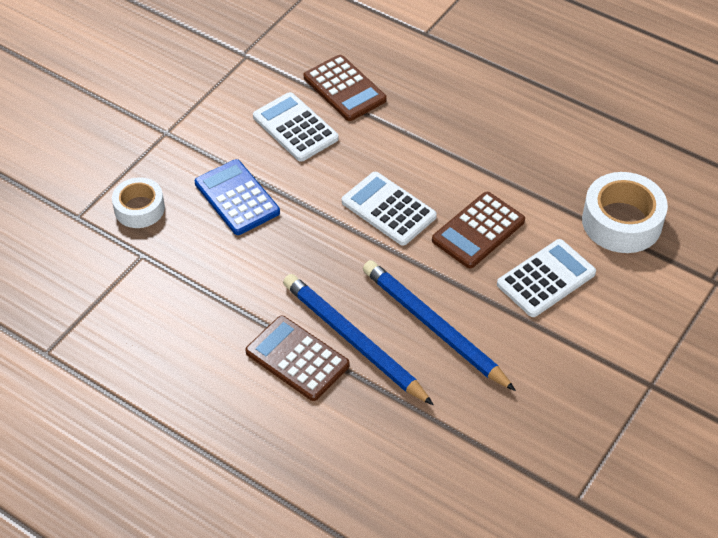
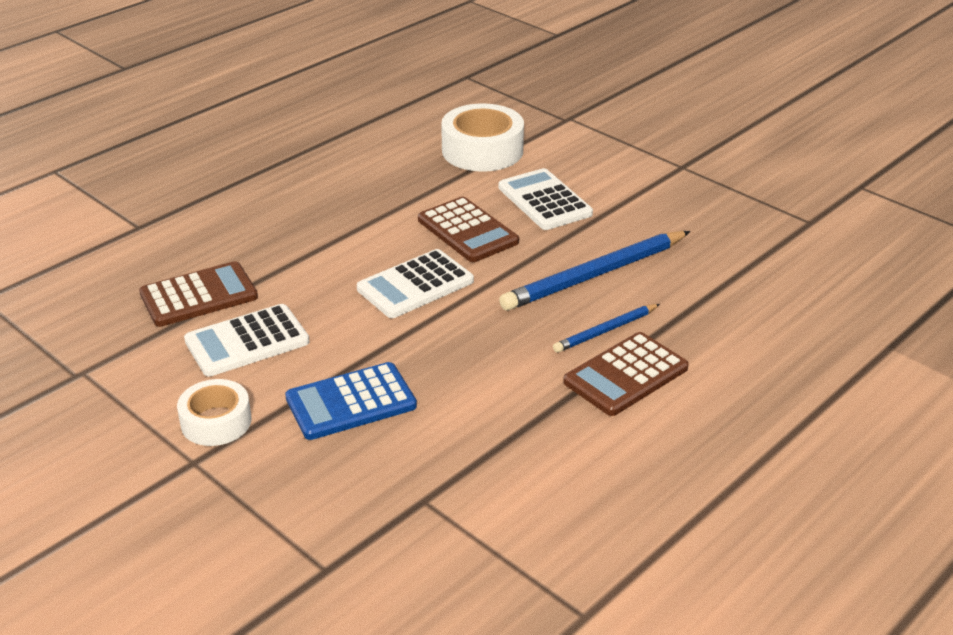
camera: 80 degrees left, 15 degrees down
(139, 209) = (335, 498): white tape -> white tape (216, 422)
(354, 341) = (605, 331): blue pencil -> blue pencil, size x0.54

